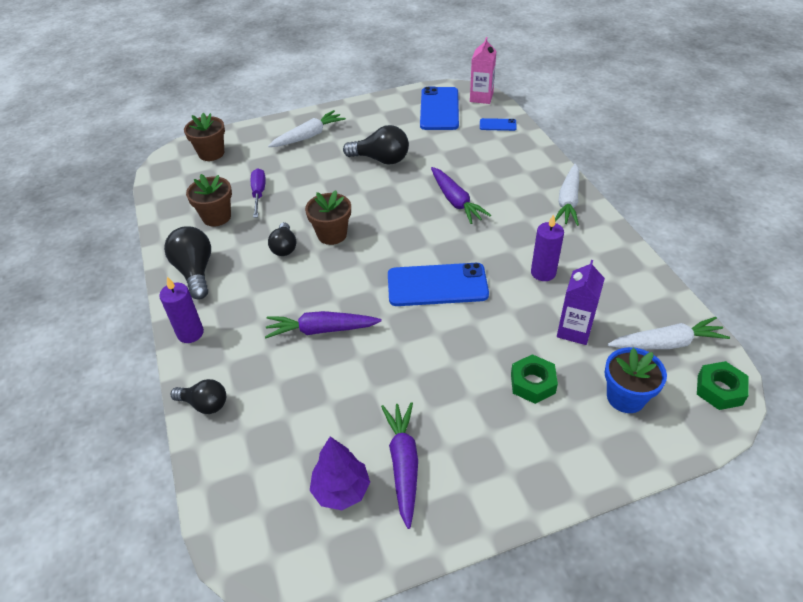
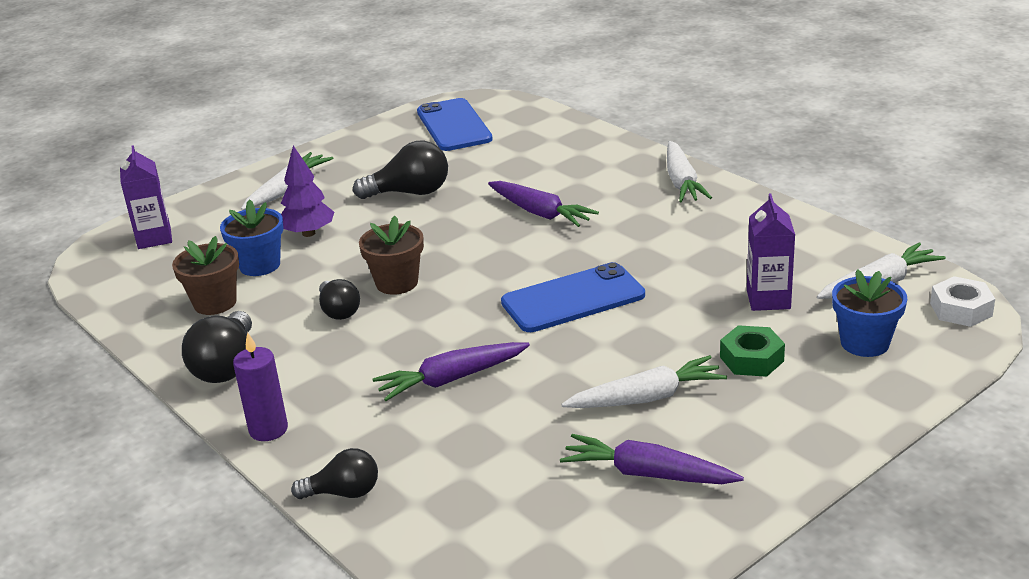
camera: 20 degrees left, 15 degrees down
(195, 271) = (226, 366): black light bulb -> black light bulb turned 135 degrees counterclockwise
(211, 153) = (154, 238): brown flower pot -> purple carton
(258, 194) = (260, 265): purple screwdriver -> blue flower pot
(341, 490) = (587, 520): purple tree -> purple tree (308, 233)
(403, 464) = (647, 474): purple carrot -> purple carrot turned 45 degrees counterclockwise
(439, 393) = (646, 398): none -> white carrot
(481, 97) = (502, 103): pink carton -> none
(497, 125) = (543, 126): blue phone -> none
(543, 273) = (696, 256): purple candle -> none
(719, 390) = (960, 309): green nut -> white nut

